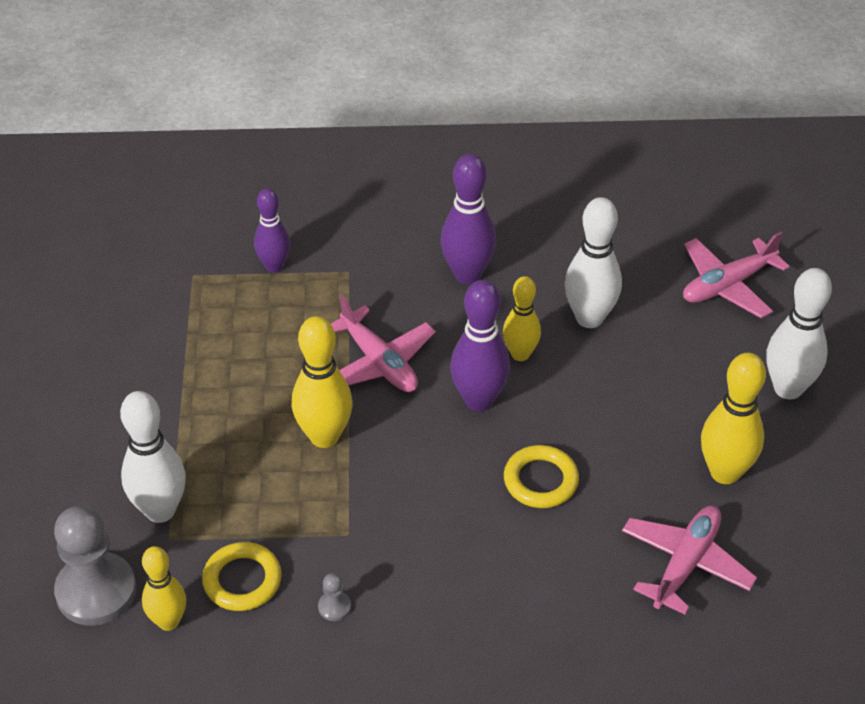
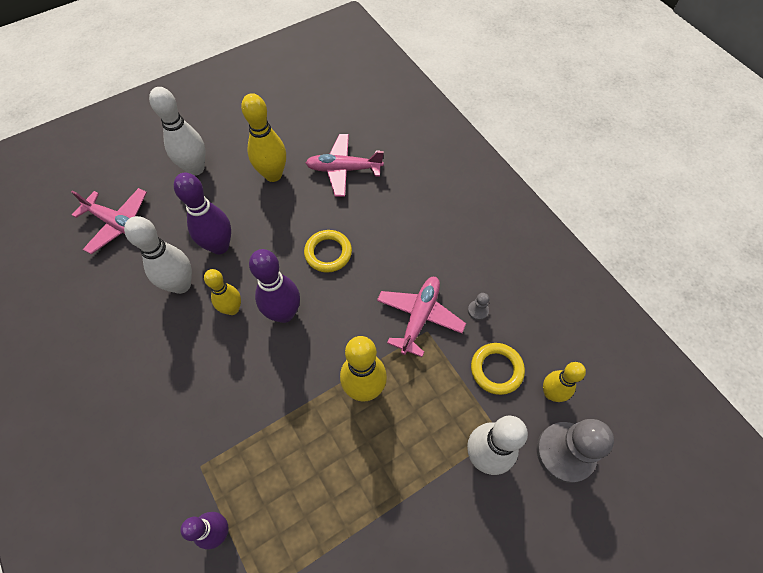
camera: 120 degrees left, 15 degrees up
(379, 362) = (282, 391): pink plane -> pink plane (419, 317)
(467, 274) = (169, 378): purple bowling pin -> purple bowling pin (219, 246)

